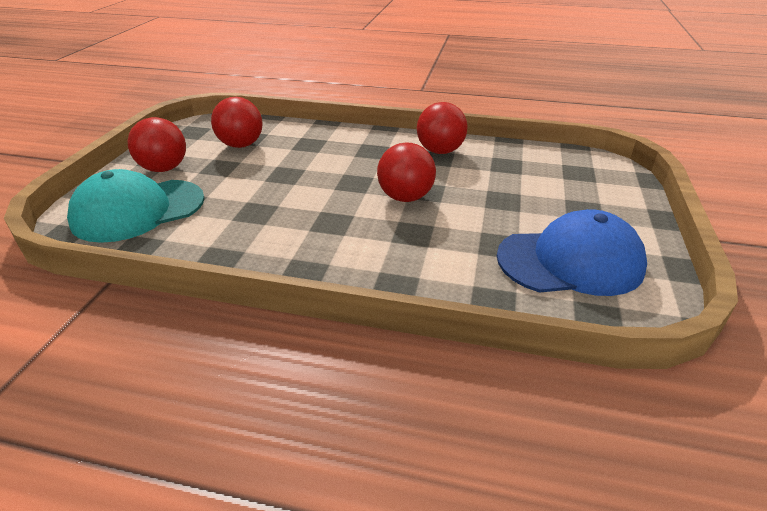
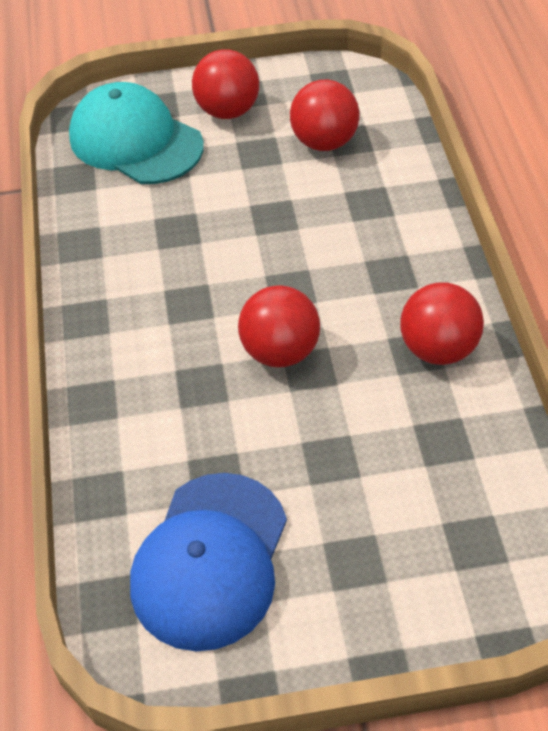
camera: 70 degrees right, 15 degrees up
(570, 261) = (210, 560): blue cap -> blue cap turned 45 degrees clockwise

